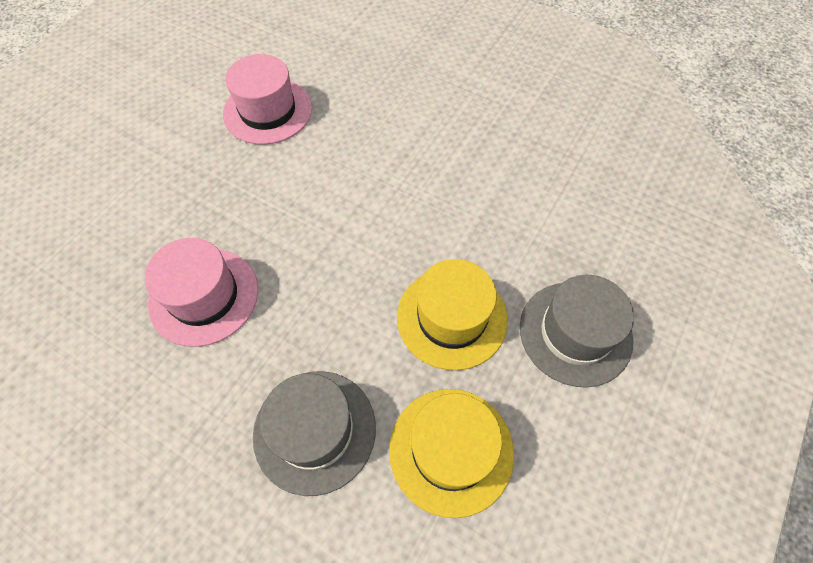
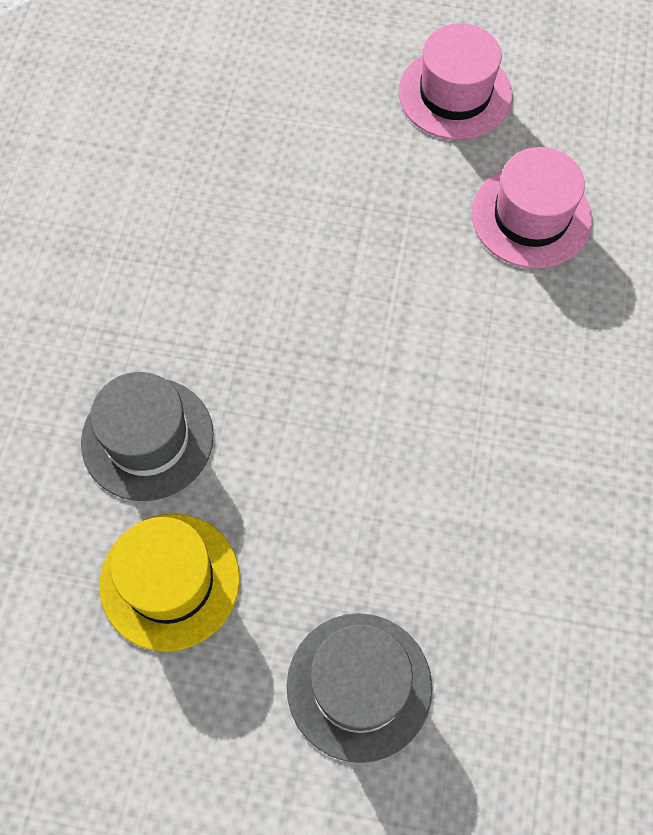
camera: 70 degrees right, 5 degrees up
(204, 296) = (254, 270): pink hat -> pink hat (455, 94)
(452, 317) = (325, 534): yellow hat -> none

